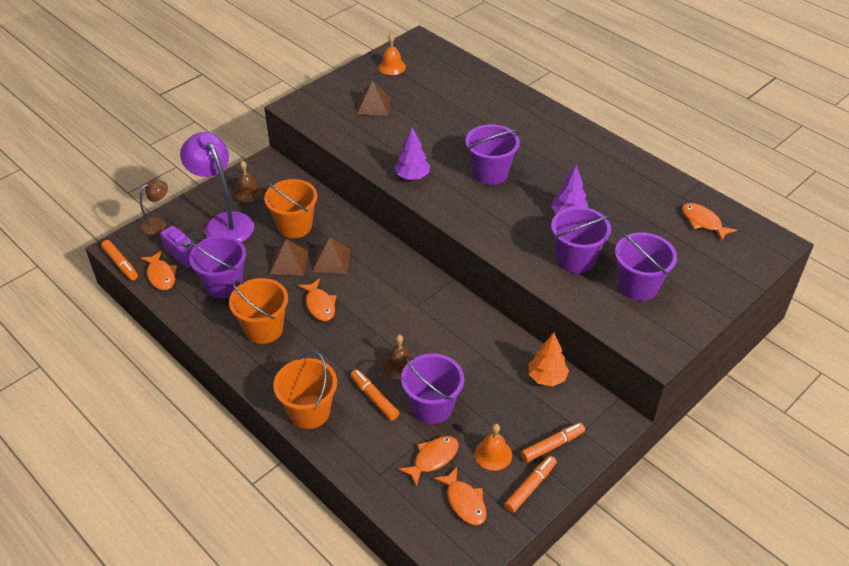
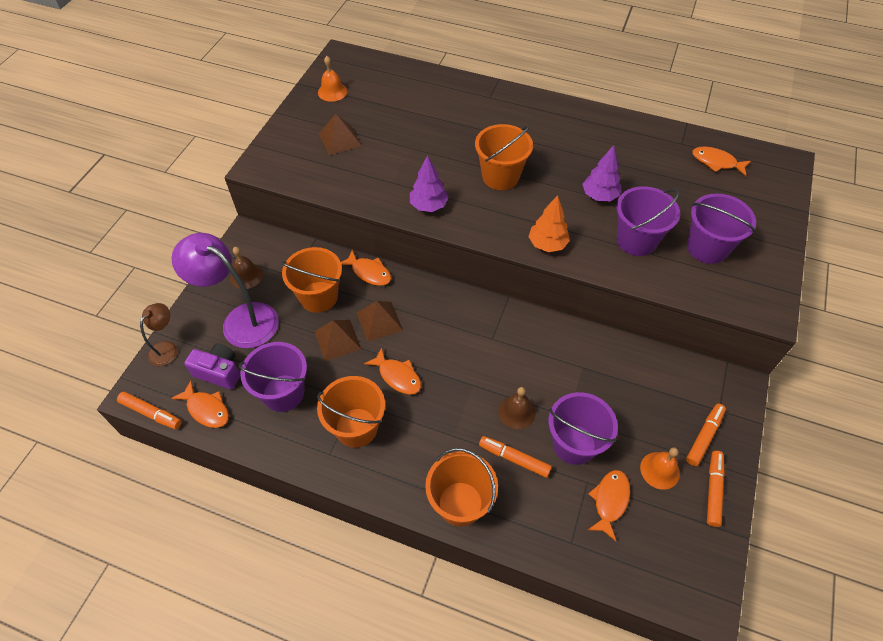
camera: 25 degrees left, 10 degrees up
(464, 502) = (667, 535): orange fish -> orange fish (369, 272)
(490, 173) = (500, 176): purple bucket -> orange bucket
(547, 377) = (655, 367): orange tree -> orange tree (547, 244)

